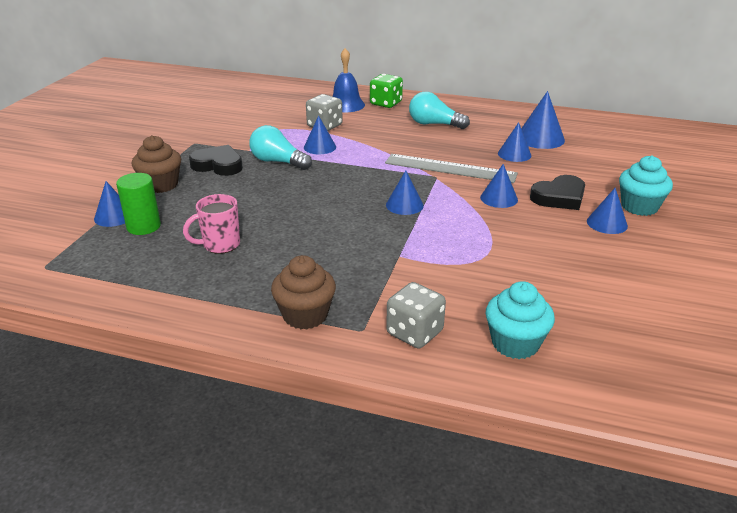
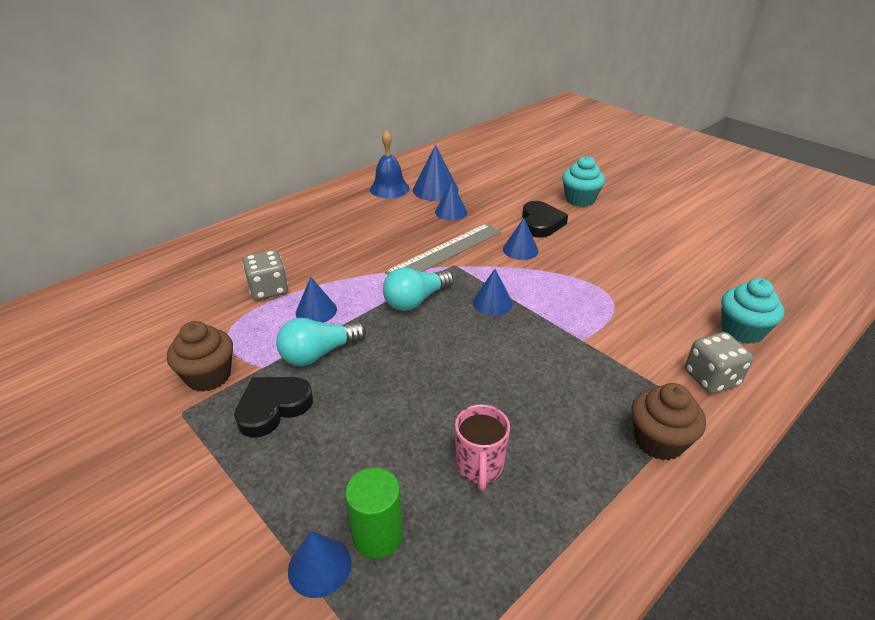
camera: 60 degrees left, 5 degrees up
(161, 185) = (272, 484): brown cupcake -> brown cupcake (209, 376)
(346, 105) = (235, 257): blue bell -> blue bell (389, 188)
(386, 103) = (266, 233): green dice -> none
(434, 124) = (348, 225): turquoise light bulb -> turquoise light bulb (416, 300)
(607, 223) = (594, 221): blue cone -> none

